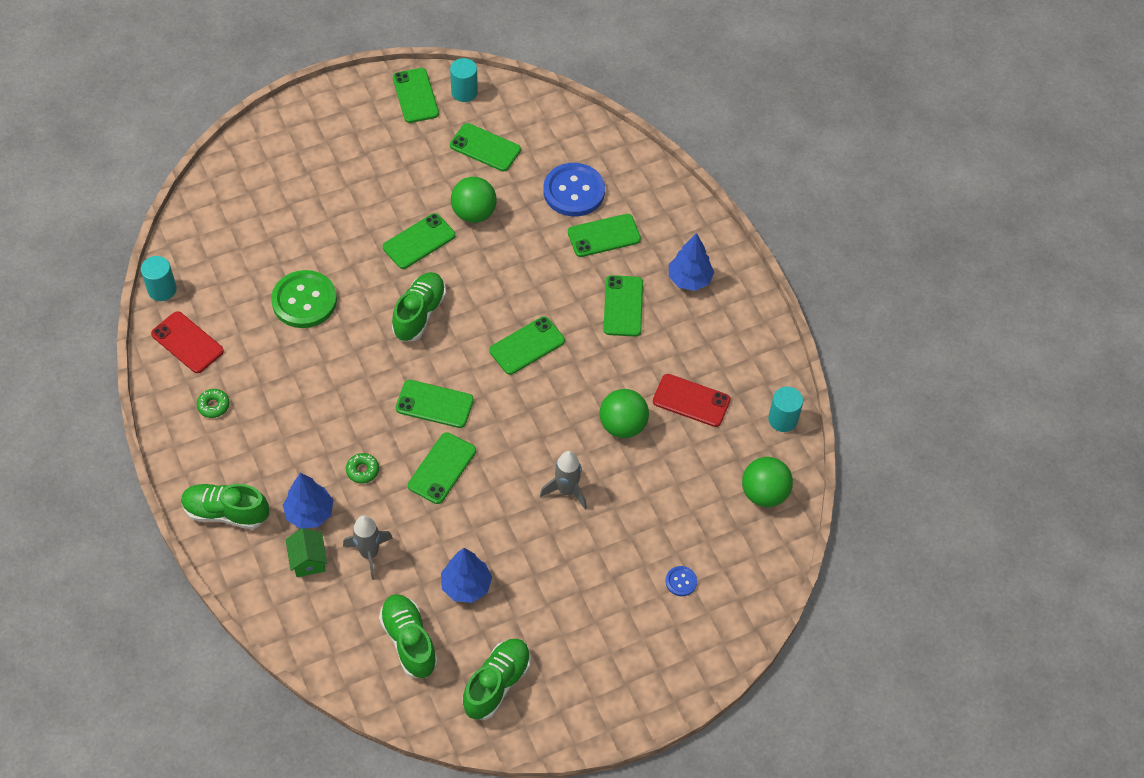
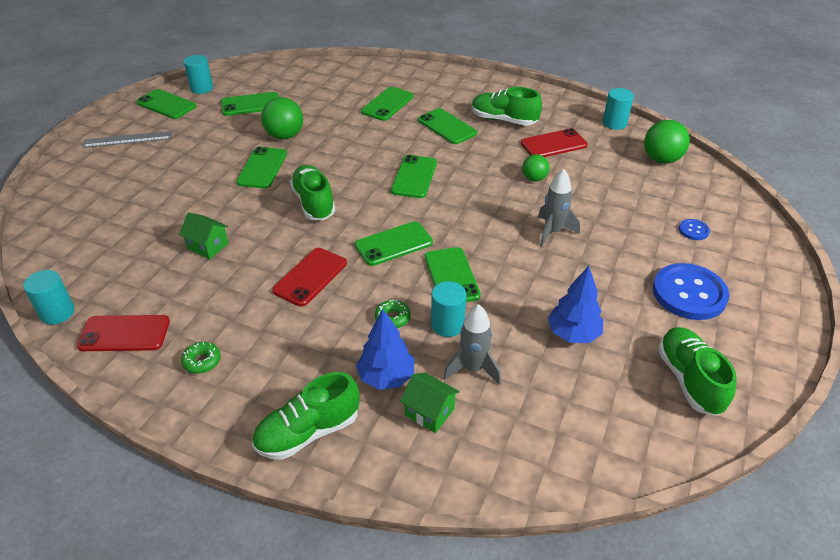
camera: 40 degrees left, 15 degrees down
(304, 301) = (208, 246): green button -> green house
(345, 388) = (310, 277): none -> red phone
(347, 124) = (128, 139): none -> grey ruler
(392, 506) = (447, 325): none -> turquoise cylinder
(409, 641) = (588, 405): green shoe -> green shoe (503, 120)
(574, 191) = (339, 95): blue button -> blue button (689, 293)
(623, 425) = (534, 178): green ball -> green ball, size x0.61
(689, 279) = (467, 96): blue tree -> none

